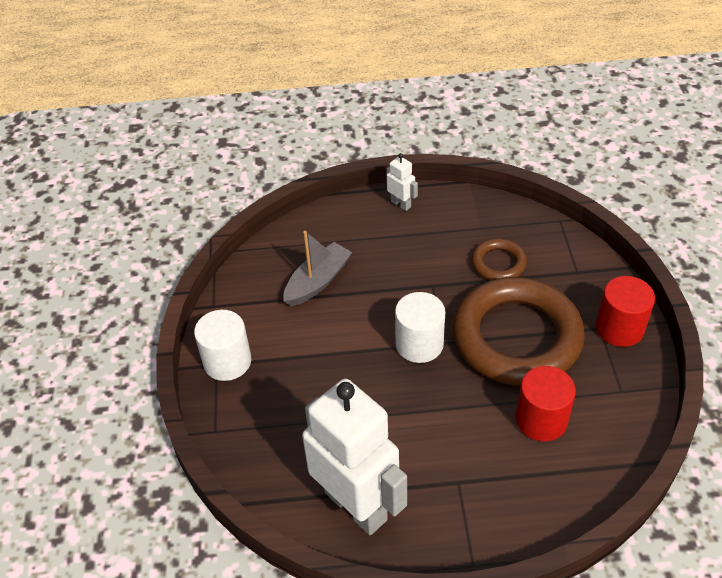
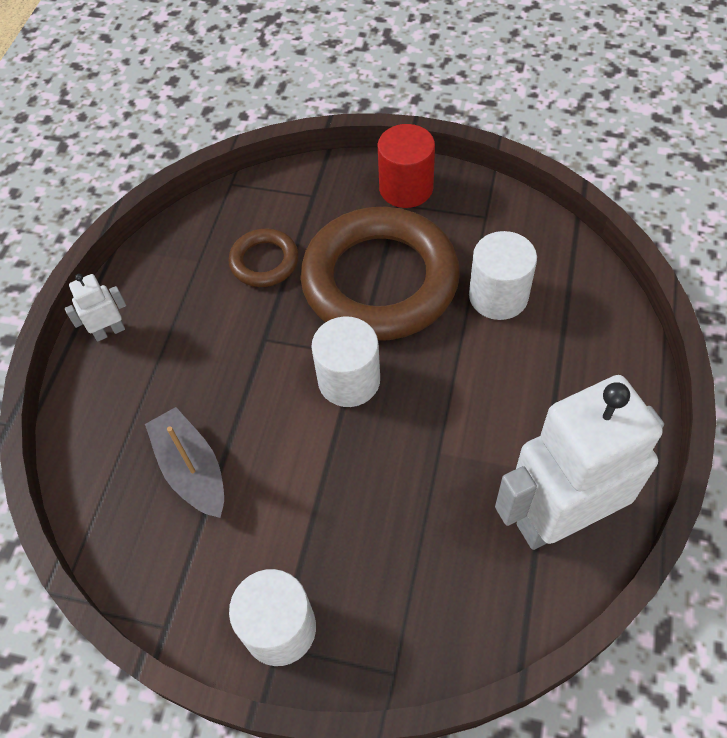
camera: 70 degrees left, 10 degrees up
(541, 419) = (498, 296): red cylinder -> white cylinder

